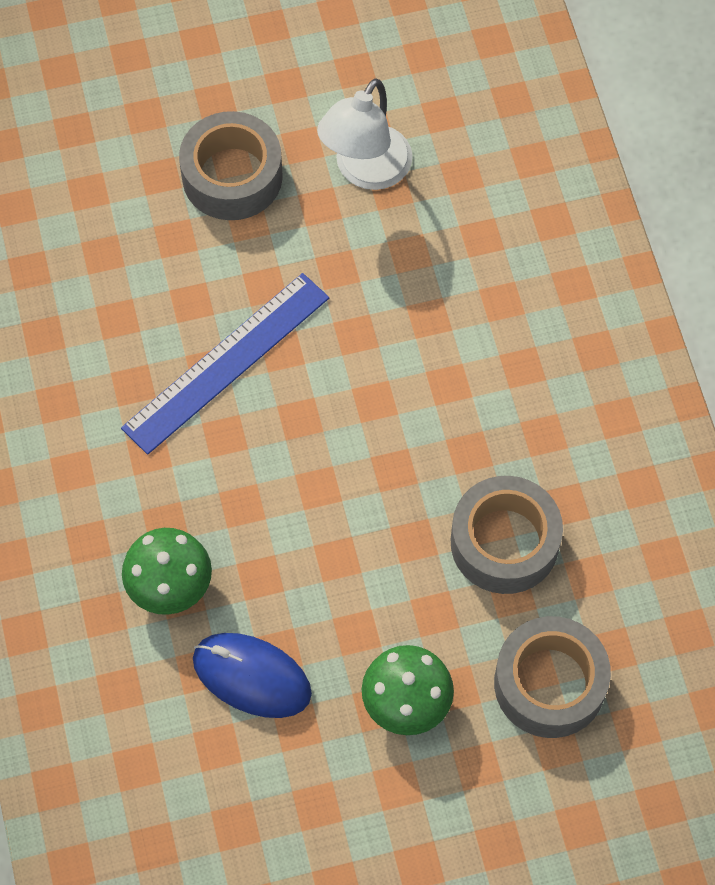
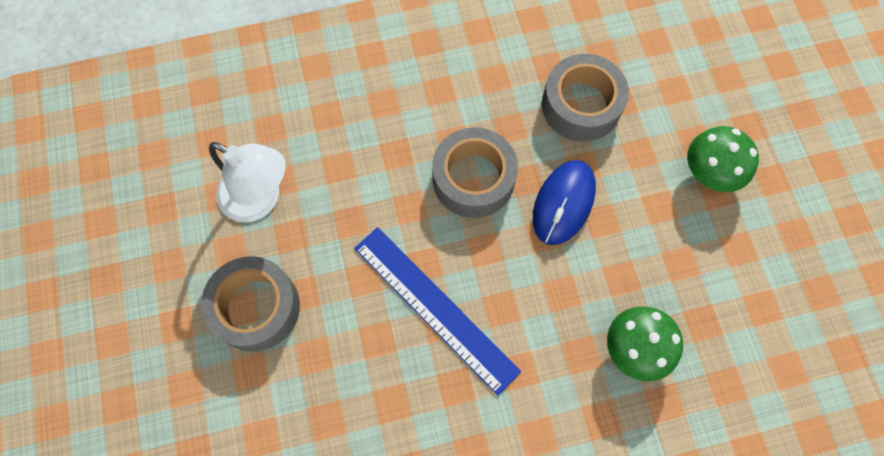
camera: 90 degrees left, 5 degrees up
(251, 677) = (704, 282): blue mouse -> blue mouse (563, 203)
(549, 683) = (684, 80): grey tape -> grey tape (473, 179)

